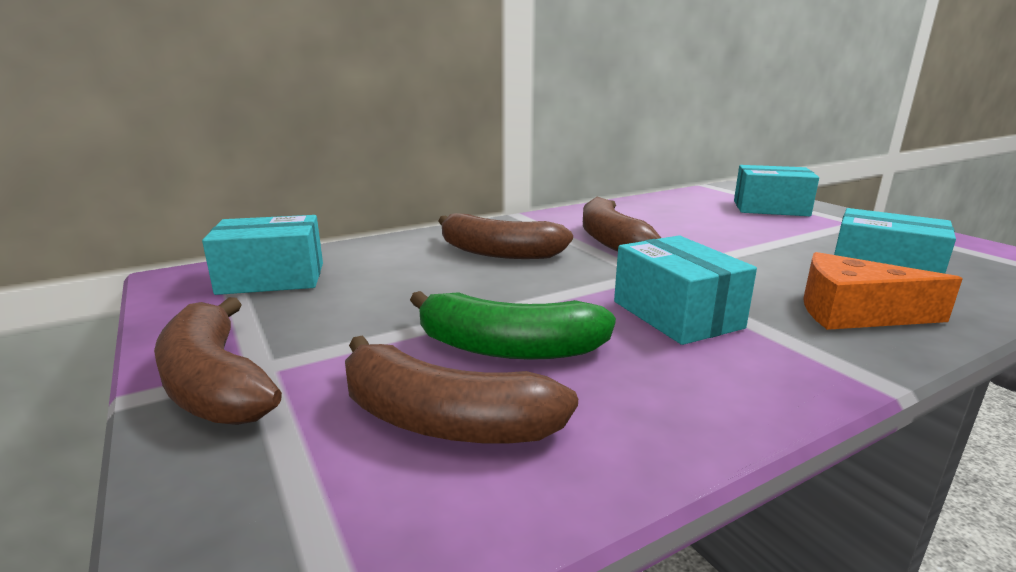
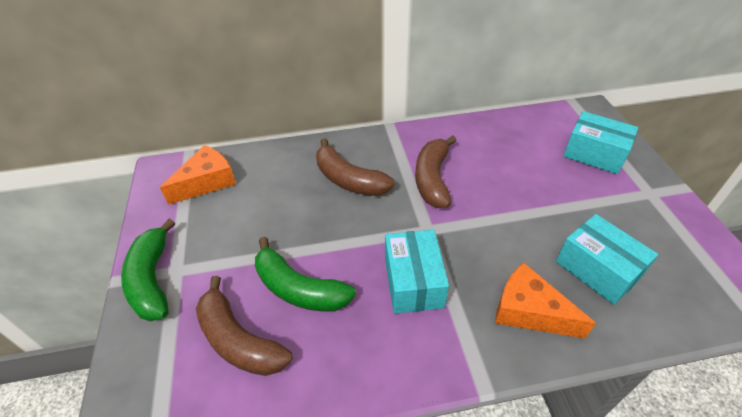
camera: 20 degrees right, 25 degrees up
(214, 384) = (152, 280): brown banana -> green banana
(272, 278) = (207, 182): turquoise box -> orange cheese

